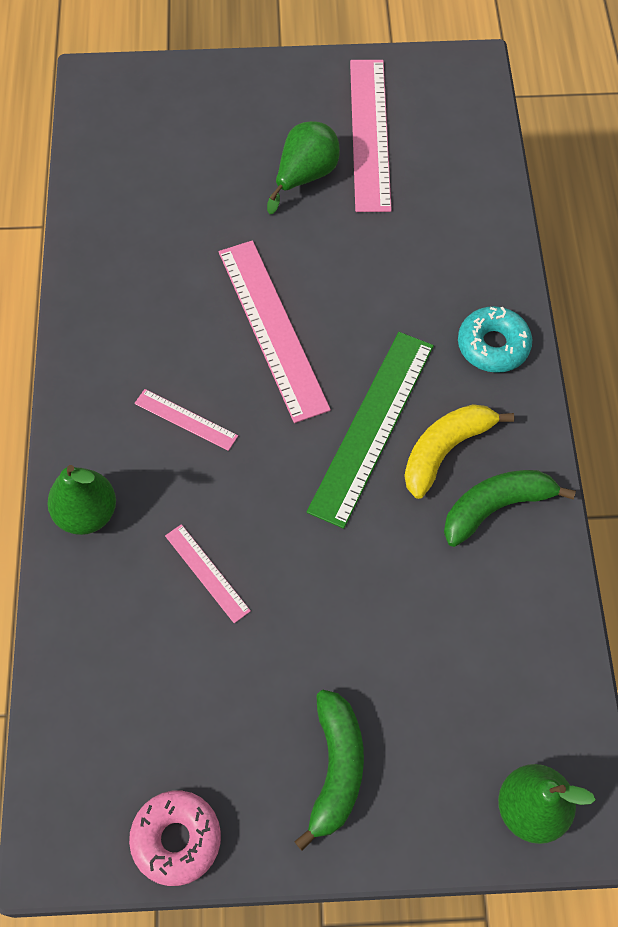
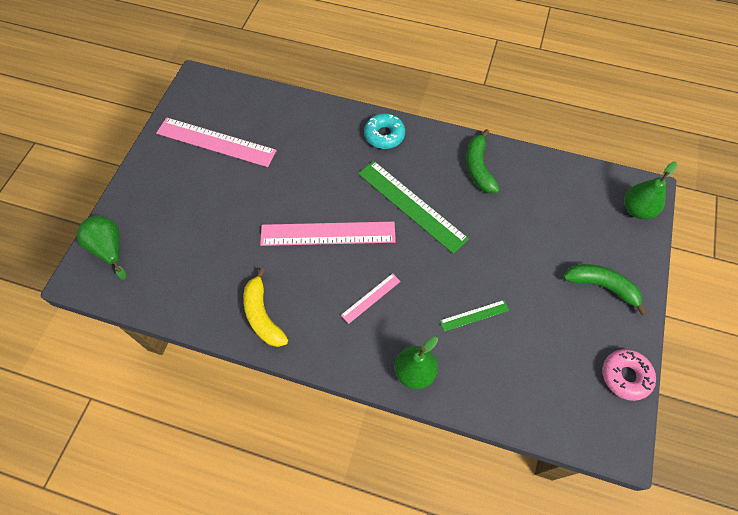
camera: 70 degrees left, 0 degrees up
(207, 573) = (474, 315): pink ruler -> green ruler
(305, 176) = (229, 183): green pear -> green pear (109, 249)
(445, 450) = (438, 178): yellow banana -> yellow banana (262, 315)

